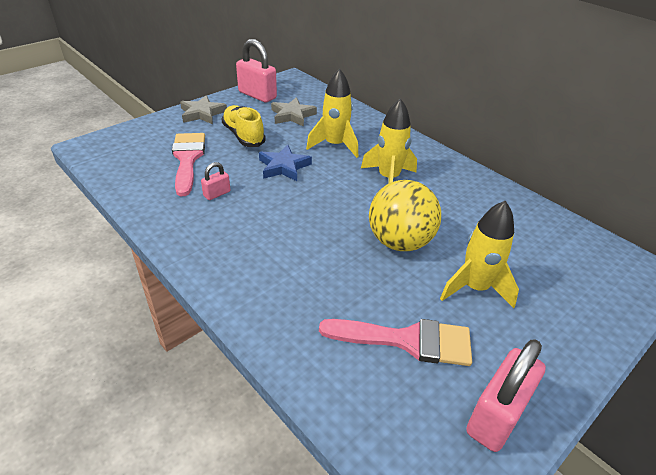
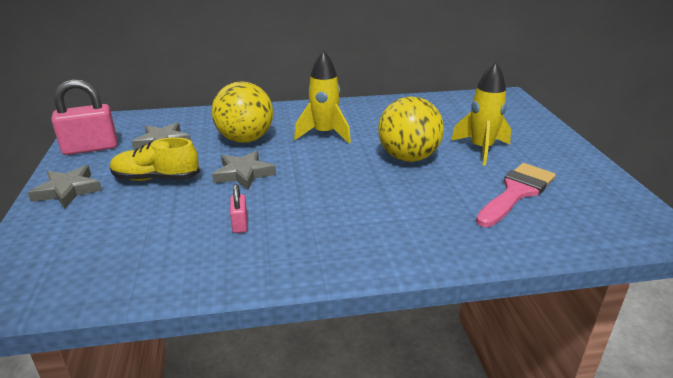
camera: 55 degrees left, 10 degrees down
(187, 159) = (148, 225): pink brush -> none
(284, 166) = (243, 173): blue star -> grey star
(335, 145) = (245, 139): yellow rocket -> yellow ball
(496, 416) = (599, 185): pink padlock -> none

